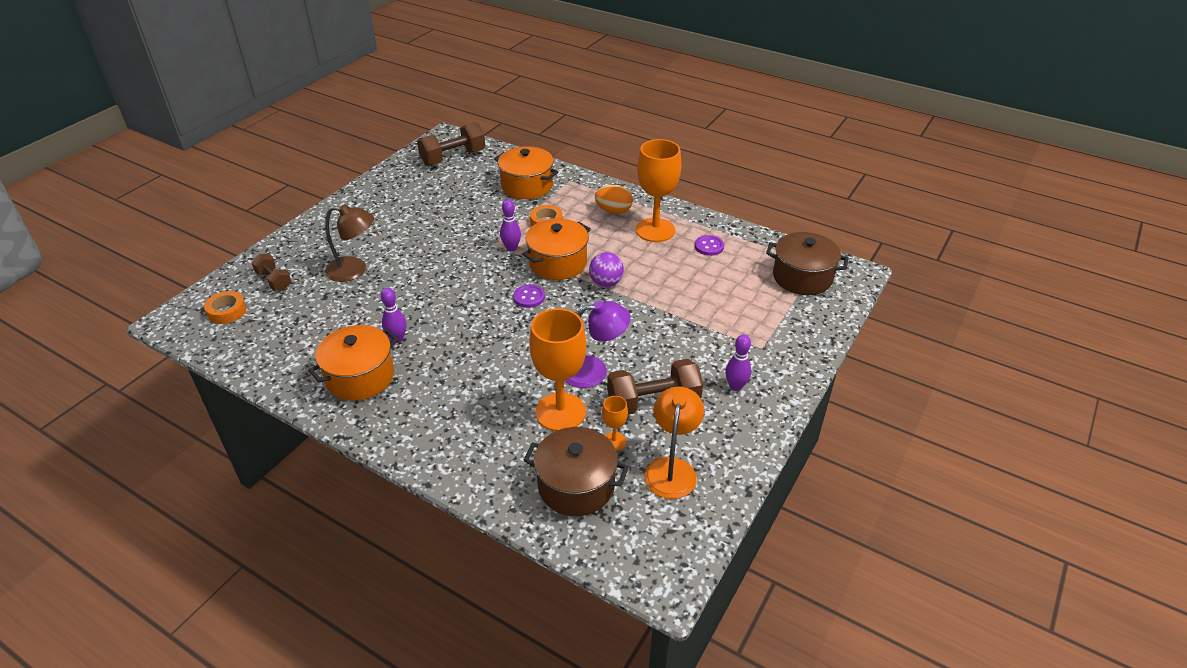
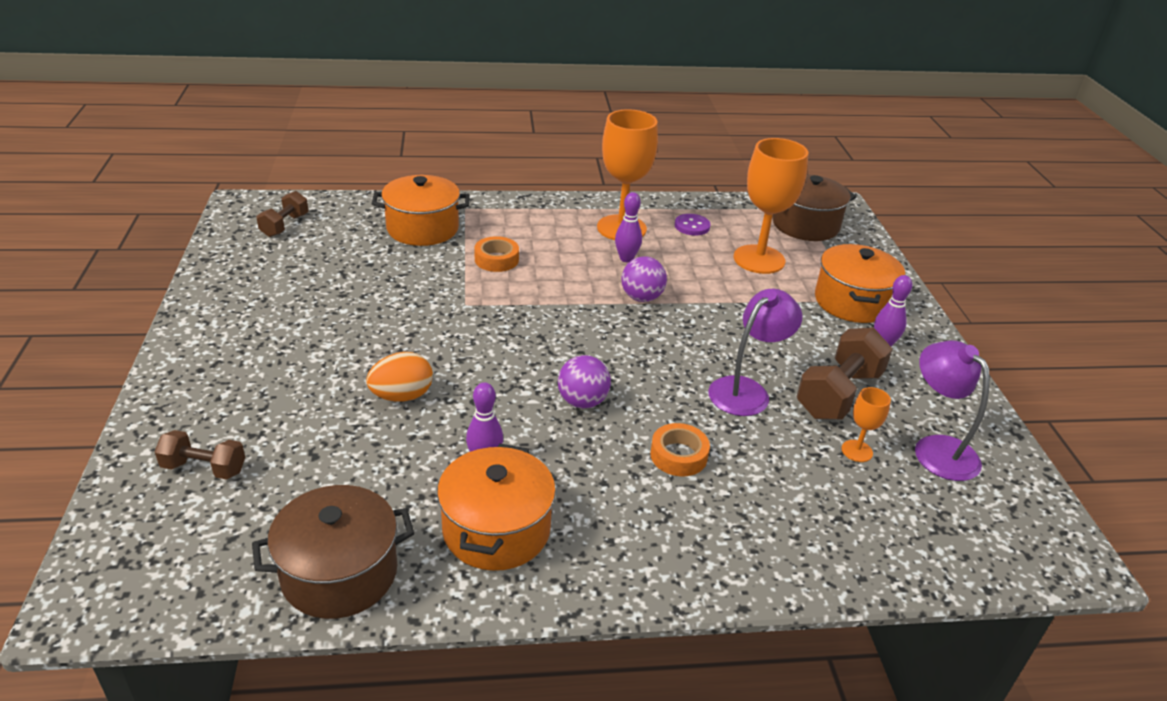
camera: 40 degrees left, 5 degrees down
(227, 311) = (175, 544): orange tape -> orange tape (678, 455)
(354, 270) = (316, 404): brown lamp -> none
(453, 157) = (285, 225): brown dumbbell -> brown dumbbell, size x0.60
(487, 331) = (582, 402): none -> purple ball
(511, 248) = (491, 301): purple bowling pin -> purple bowling pin (626, 258)
(529, 297) = (581, 345): purple button -> none
(557, 263) = (565, 297): orange pot -> orange pot (852, 302)
(560, 412) = (771, 449): orange goblet -> orange goblet (759, 259)
(576, 486) = (884, 515): brown pot -> brown pot (339, 573)
(613, 211) = (554, 223): orange egg -> orange egg (402, 396)
(672, 468) = (936, 448): orange lamp -> purple lamp

